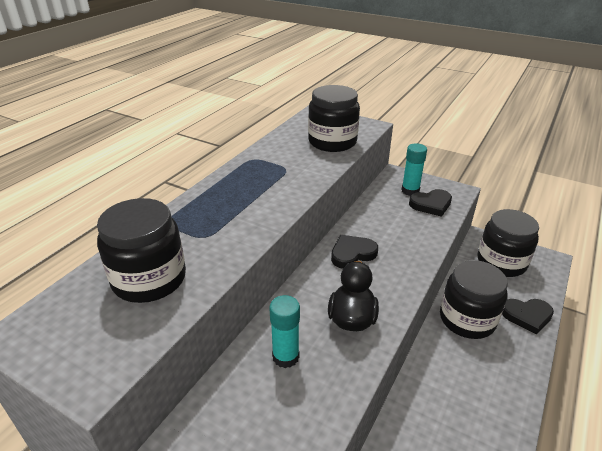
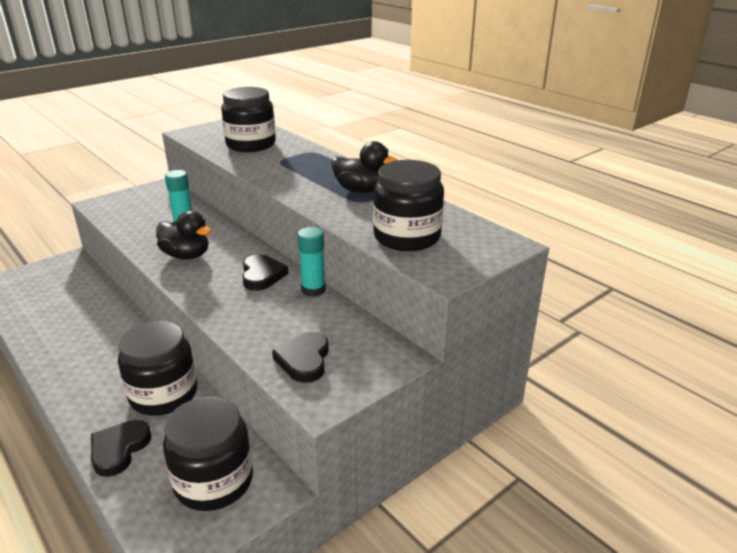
camera: 110 degrees right, 5 degrees down
(262, 172) = (361, 190): none -> black duck
(410, 191) = (349, 354): turquoise glue stick -> turquoise glue stick (313, 290)

